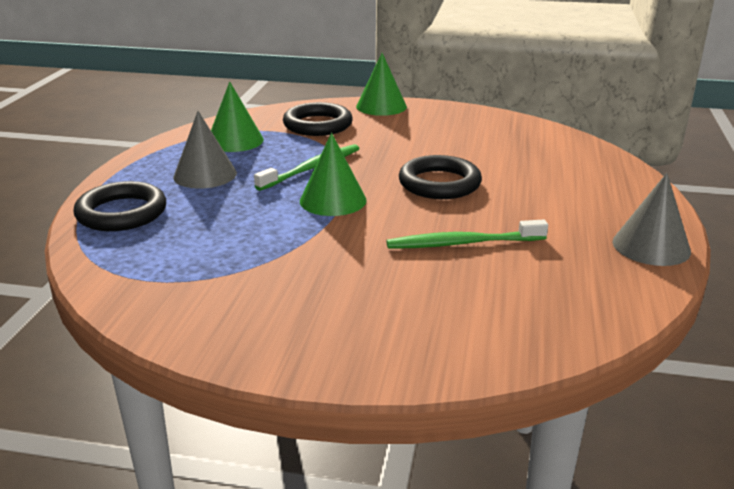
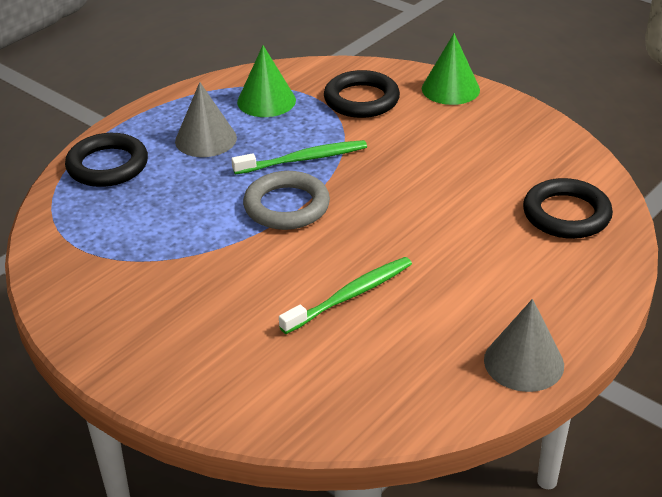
camera: 30 degrees right, 10 degrees up
(333, 200) = (286, 206): green cone -> grey ring
(439, 183) = (403, 216): black ring -> black ring (566, 214)
(462, 243) = (351, 295): green toothbrush -> green toothbrush turned 120 degrees clockwise

